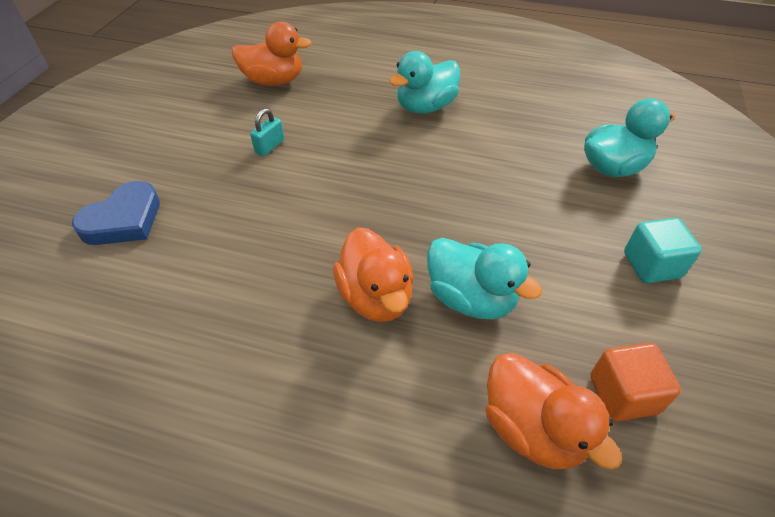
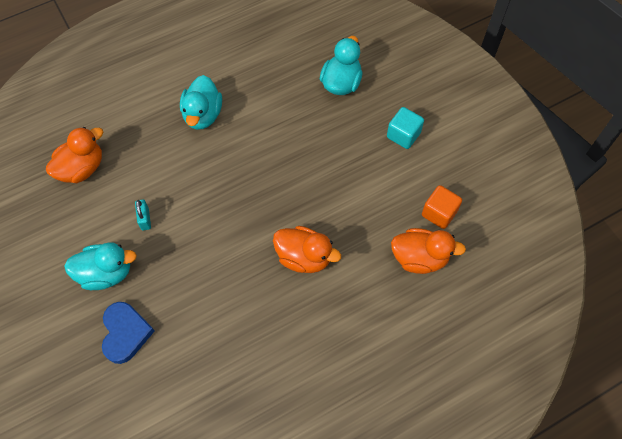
camera: 45 degrees left, 15 degrees up
(471, 298) = (345, 221): turquoise duck -> turquoise duck (106, 273)

